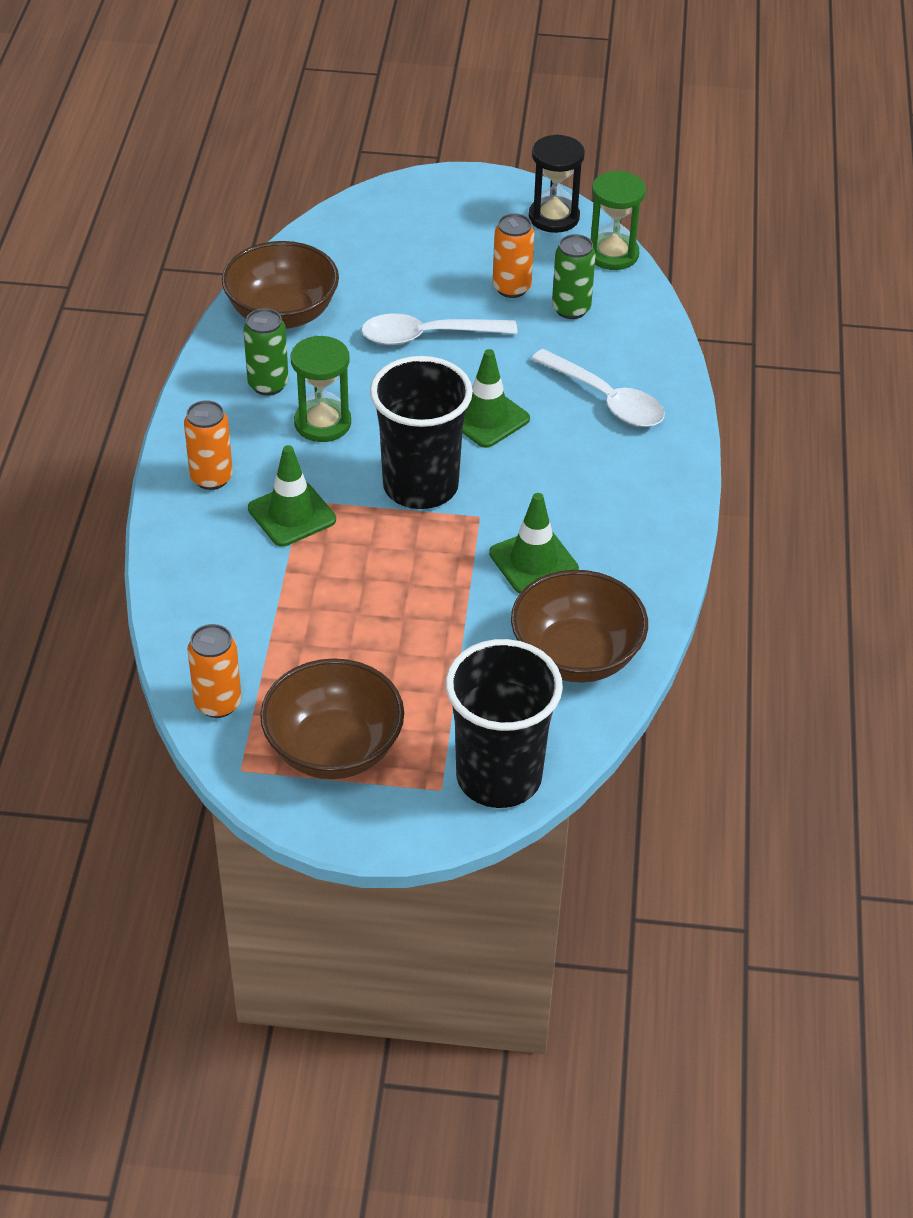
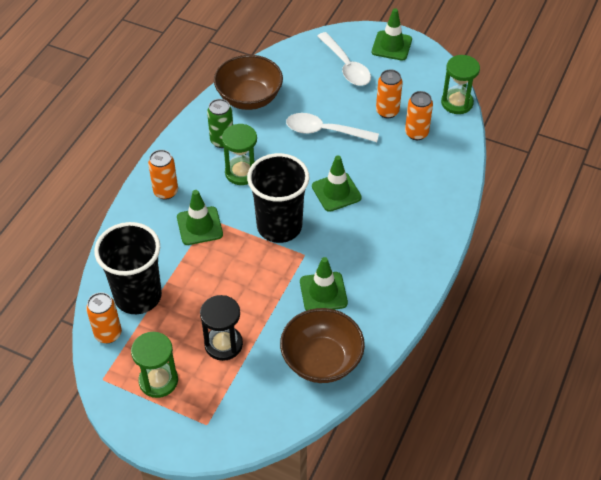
camera: 20 degrees right, 5 degrees up
(333, 748) = (158, 380): brown bowl -> green hourglass
(474, 194) = (391, 46): none -> green traffic cone
(499, 777) = (243, 426): black cup -> black cup (138, 296)
(554, 217) = (432, 71): black hourglass -> black hourglass (223, 344)
(571, 309) = (416, 133): green can -> orange can
(606, 399) = (412, 197): white spoon -> white spoon (346, 66)

